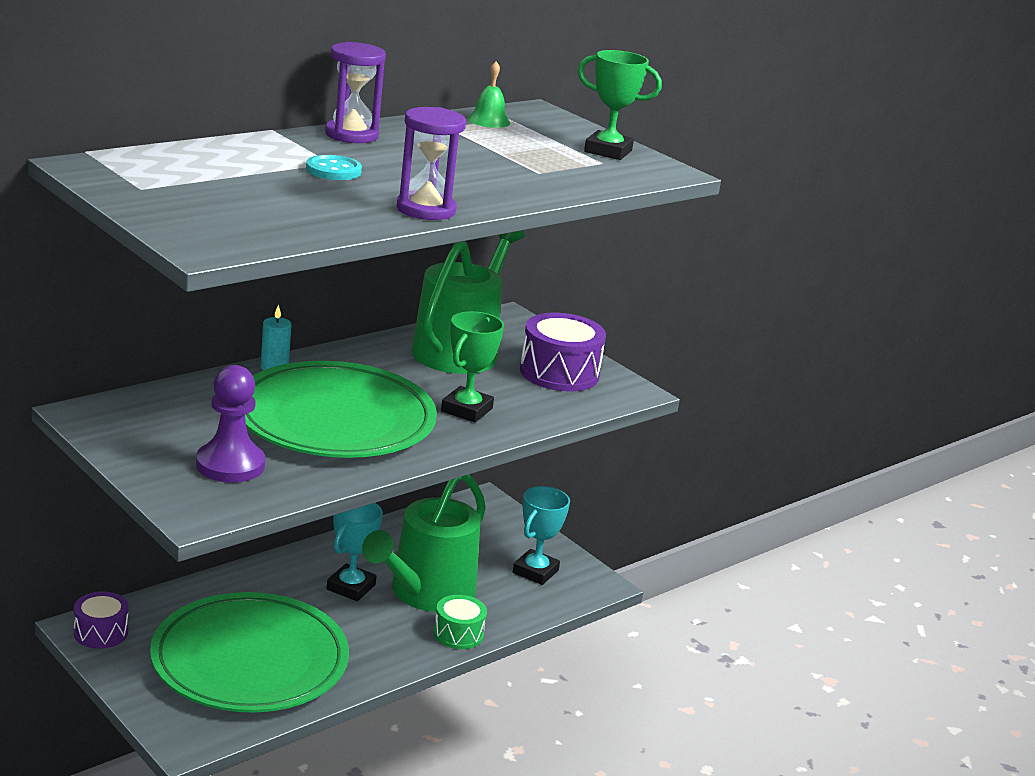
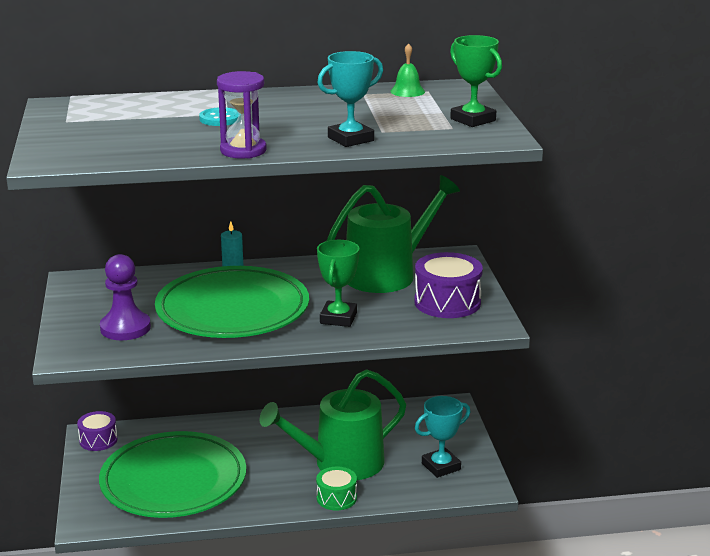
camera: 35 degrees right, 0 degrees up
(351, 135) = (276, 95): purple hourglass -> none
(351, 587) = (289, 447): turquoise trophy -> turquoise trophy (350, 139)
(466, 410) = (338, 318): green trophy -> green trophy turned 45 degrees counterclockwise

